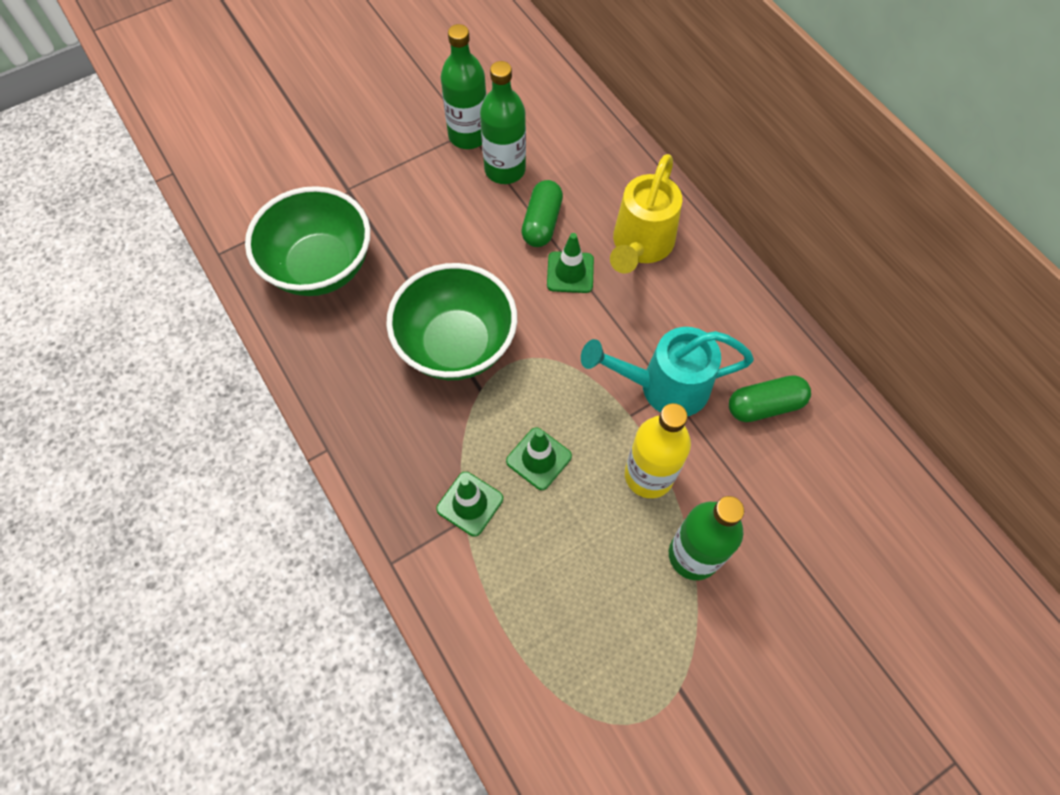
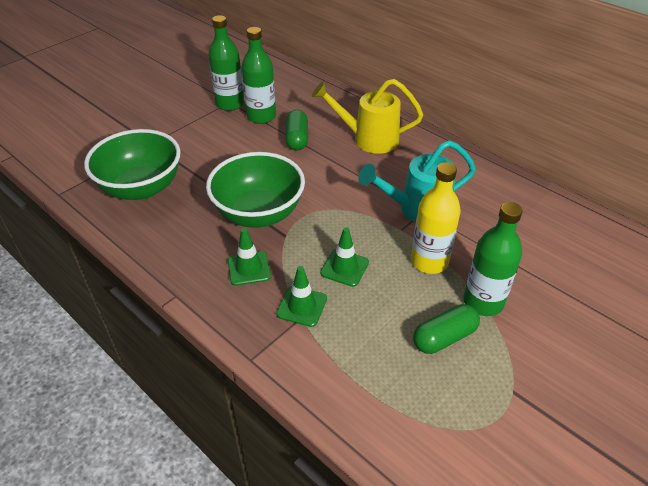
camera: 15 degrees left, 20 degrees down
(570, 272) = (326, 160): green traffic cone -> green traffic cone (249, 268)
(640, 245) = (369, 139): yellow watering can -> yellow watering can turned 90 degrees clockwise
(765, 405) = (491, 207): green capsule -> green capsule (444, 337)

